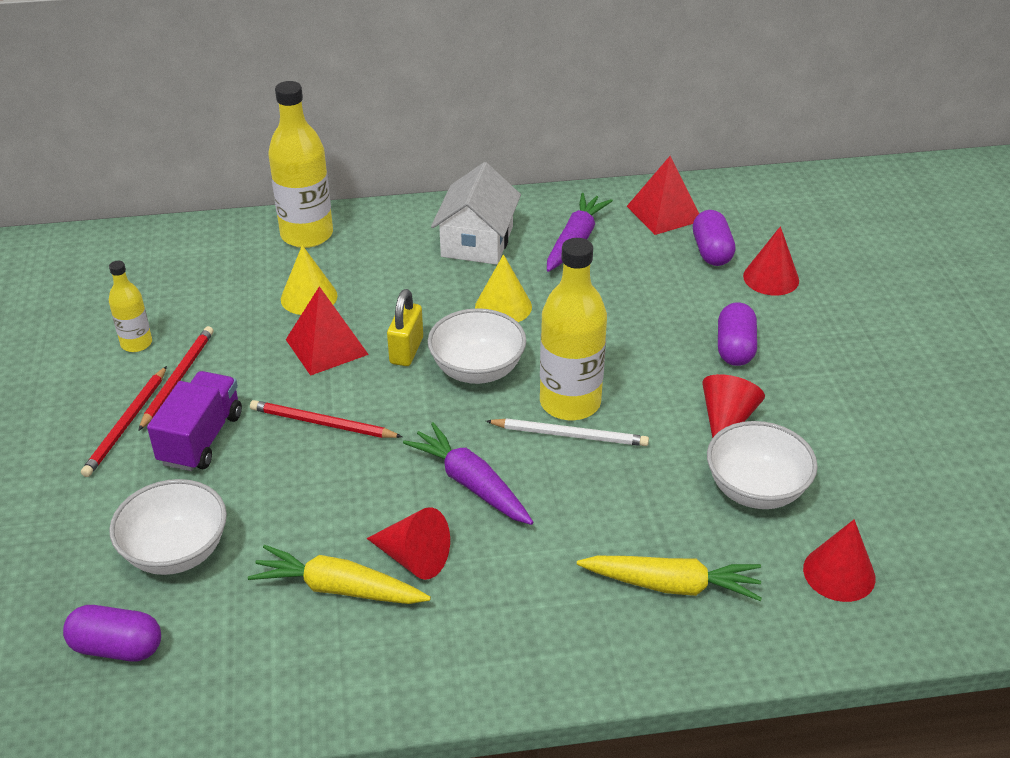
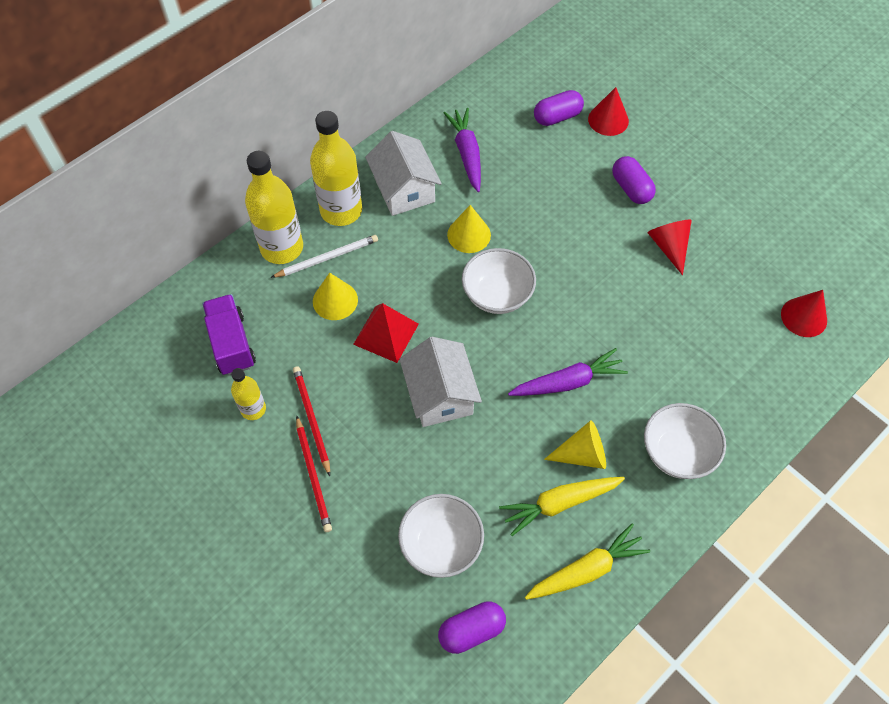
camera: 35 degrees left, 20 degrees up
(201, 438) = (374, 455): purple truck -> purple truck (231, 344)
(322, 423) = (440, 394): red pencil -> white house
(406, 351) = (440, 306): yellow padlock -> none
(413, 558) = (582, 454): red cone -> yellow cone
(471, 484) = (568, 382): purple carrot -> purple carrot turned 150 degrees clockwise
(570, 402) = (573, 287): yellow bottle -> yellow bottle (341, 210)
(570, 435) = (593, 311): white pencil -> white pencil (327, 258)
(664, 213) = (502, 99): red pyramid -> none
(672, 585) = (730, 380): yellow carrot -> yellow carrot (586, 569)
(711, 251) = (557, 117): purple capsule -> purple capsule turned 75 degrees counterclockwise
(756, 489) = (722, 287): white bowl -> white bowl (677, 452)

